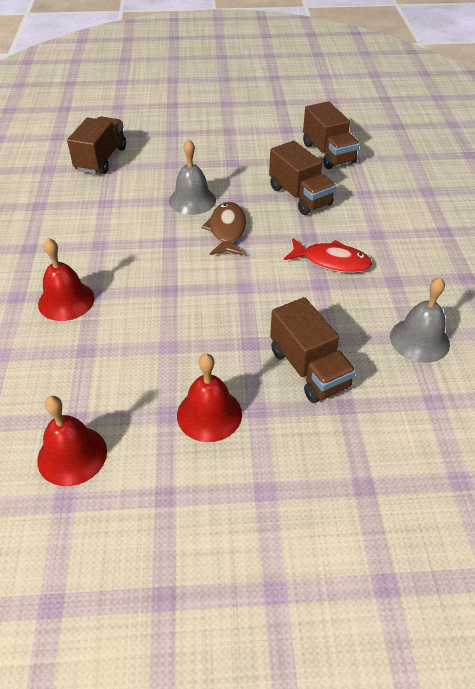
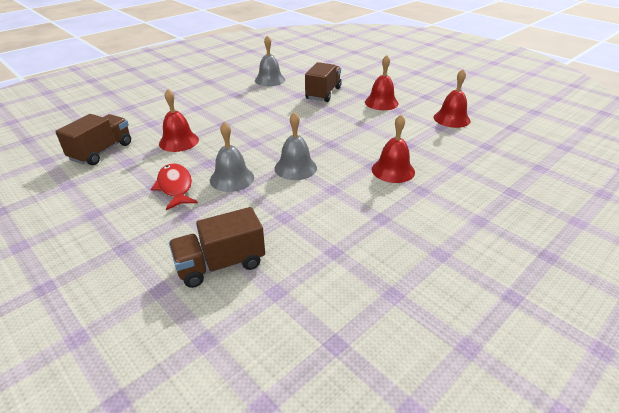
camera: 130 degrees left, 10 degrees down
(159, 242) = (295, 168): none -> grey bell
(227, 230) = (251, 150): brown fish -> none
(300, 196) = (179, 141): brown truck -> red bell
(332, 261) = (239, 111): red fish -> red fish (175, 187)

